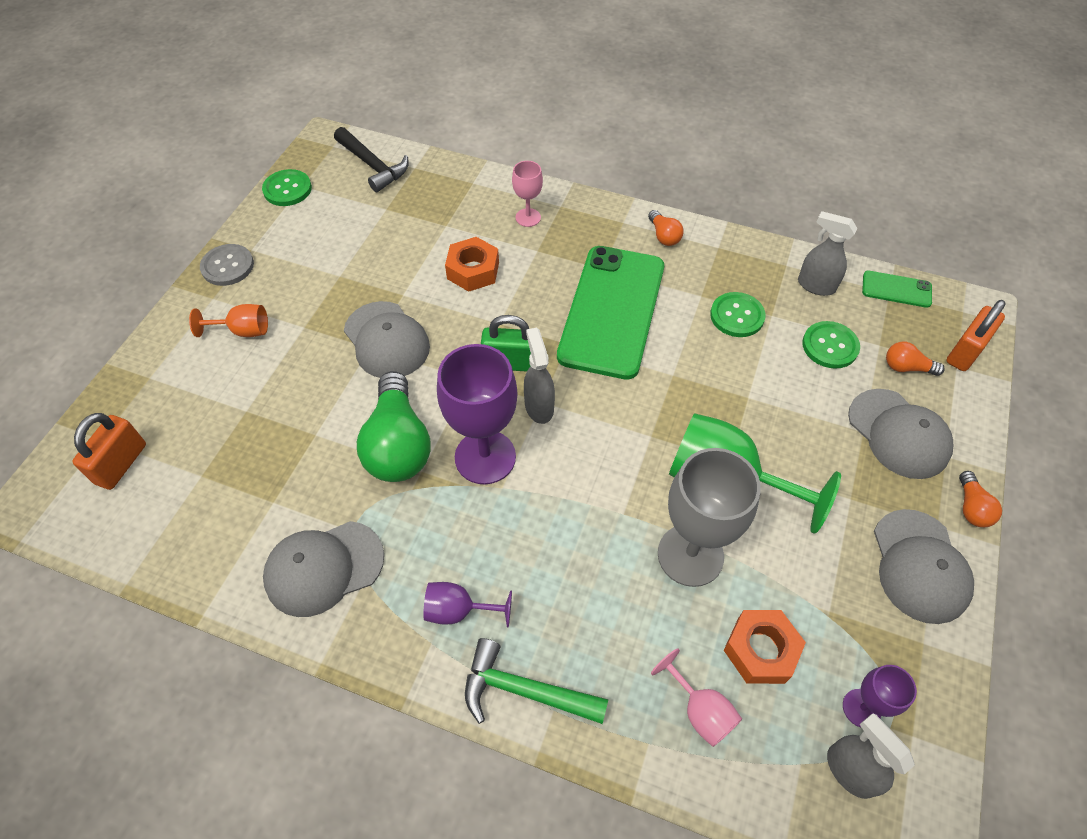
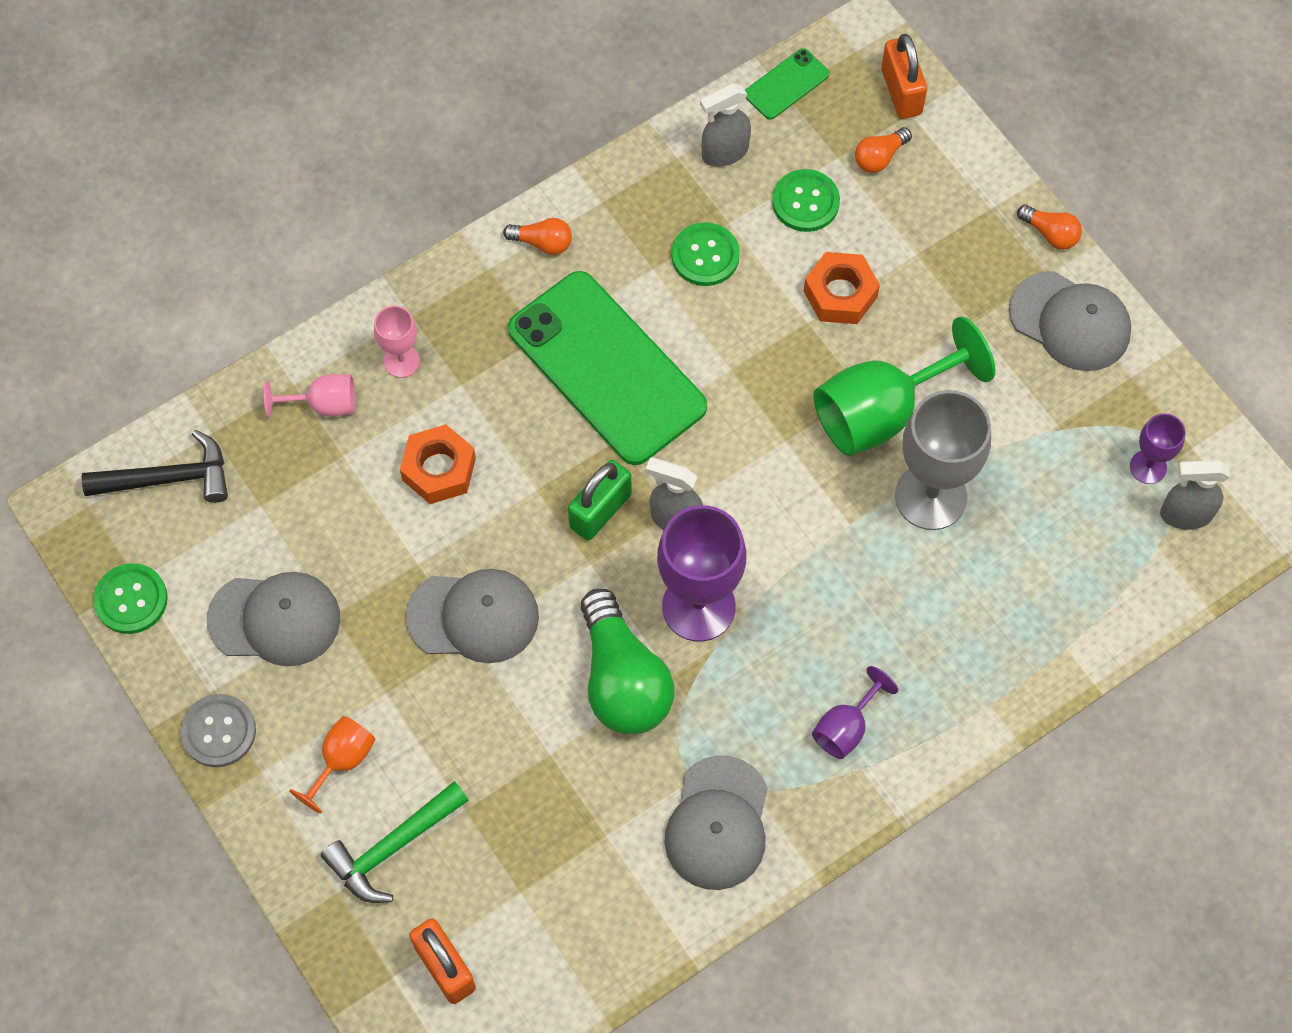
camera: 55 degrees left, 10 degrees up
(398, 444) = (623, 680): green light bulb -> green light bulb turned 45 degrees clockwise
(524, 690) = (957, 717): green hammer -> green hammer (392, 848)
(700, 710) = (1068, 589): pink goblet -> pink goblet (324, 404)
(761, 650) = (1052, 505): orange nut -> orange nut (840, 294)
(898, 434) = (941, 227): grey cap -> grey cap (275, 619)

